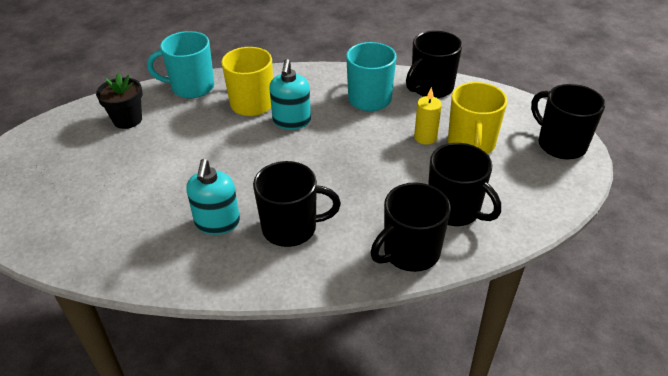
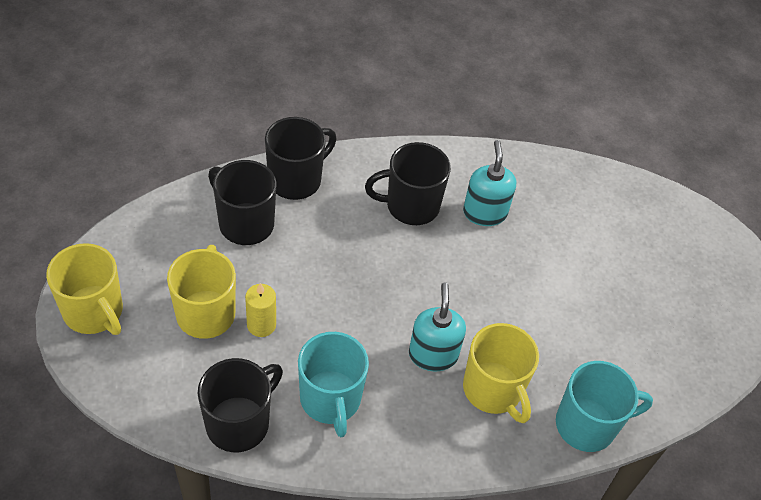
camera: 170 degrees right, 10 degrees up
(127, 120) = (644, 358): black flower pot -> none
(560, 144) = (94, 312): black mug -> yellow mug

